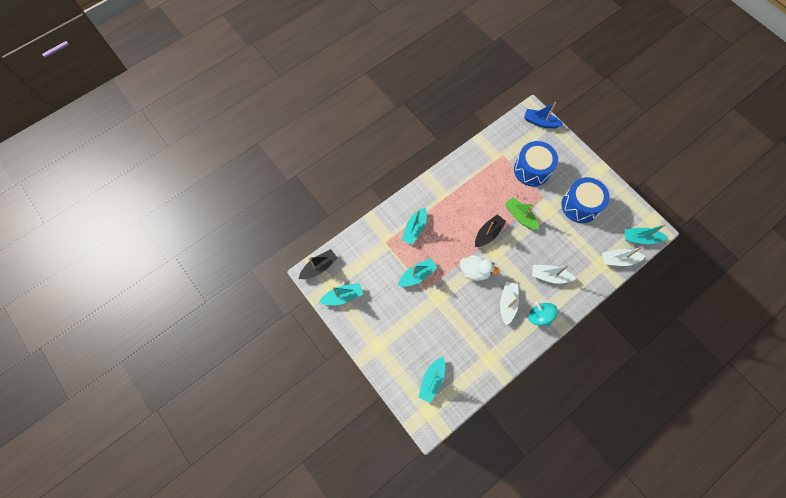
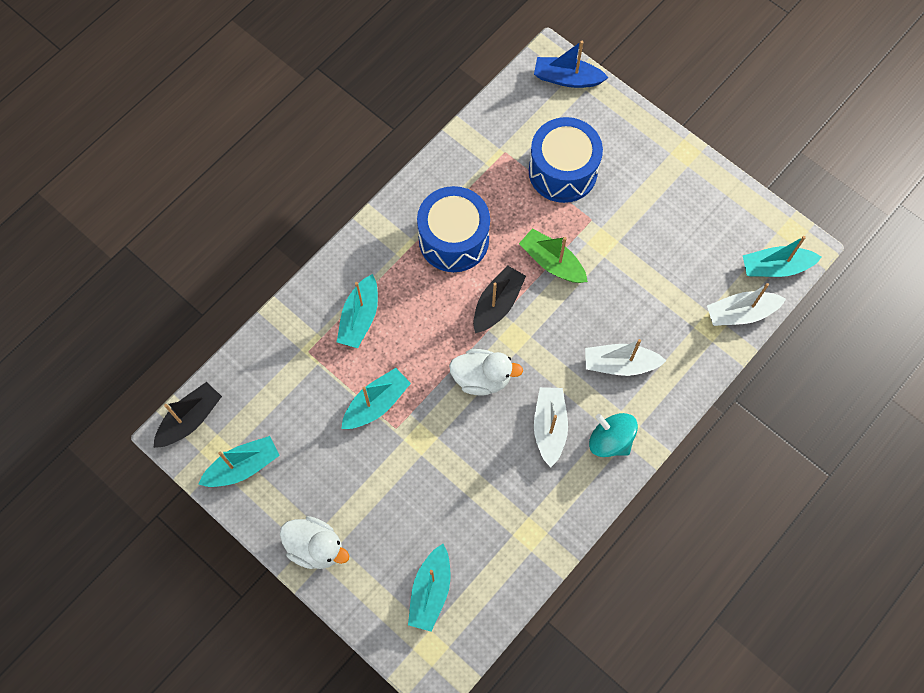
camera: 10 degrees left, 0 degrees up
(374, 346) = (316, 547): none -> white duck
(580, 205) = (659, 224): blue drum -> blue drum (453, 239)

